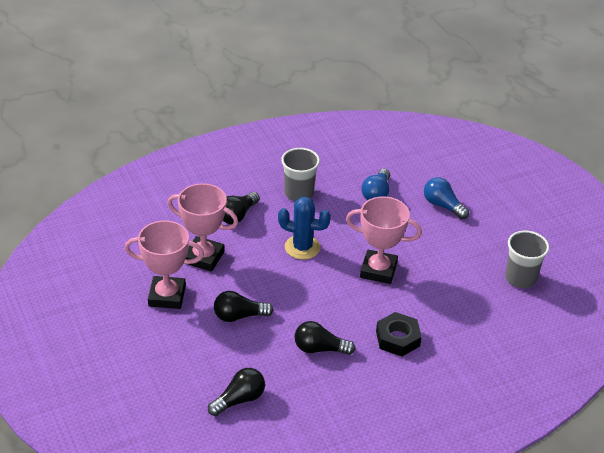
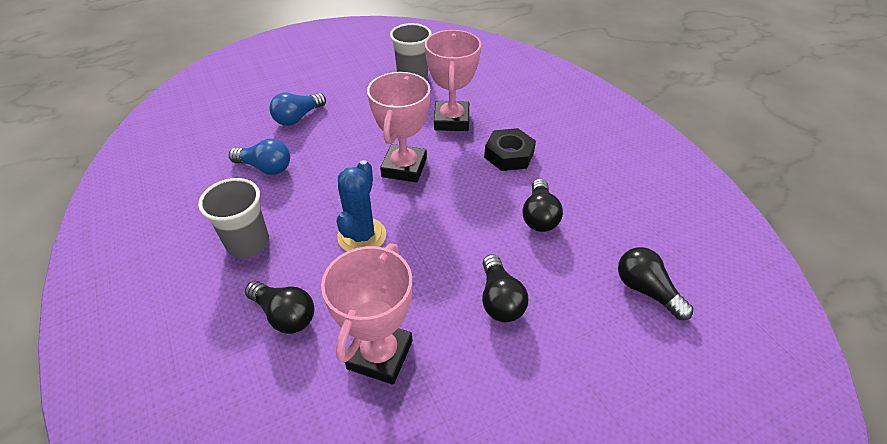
camera: 90 degrees left, 5 degrees up
(167, 296) = (471, 401): pink trophy -> pink trophy (451, 120)

